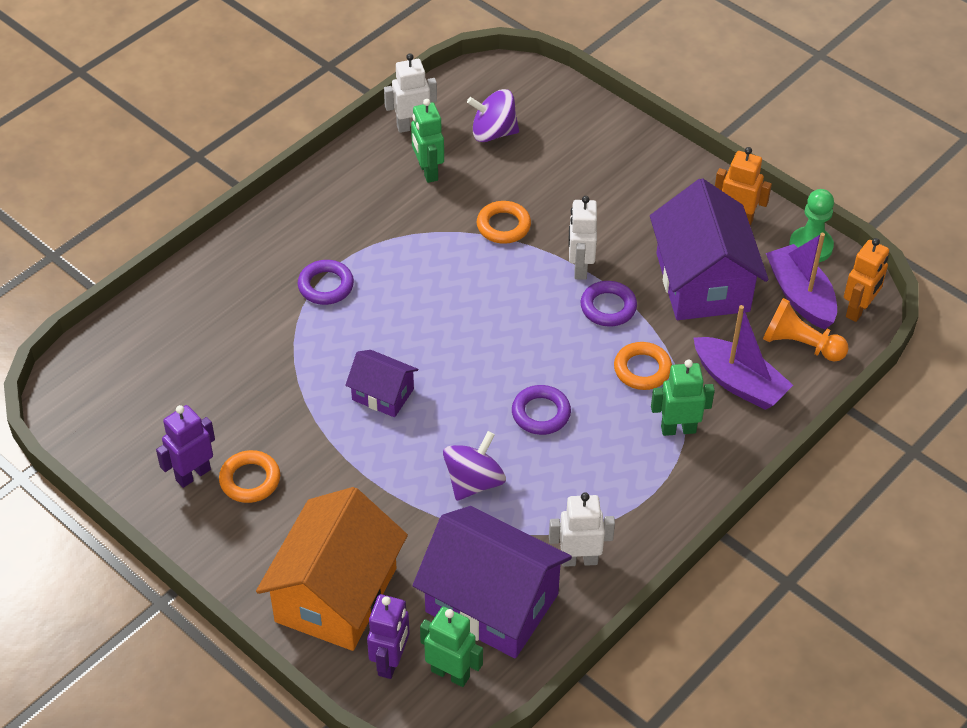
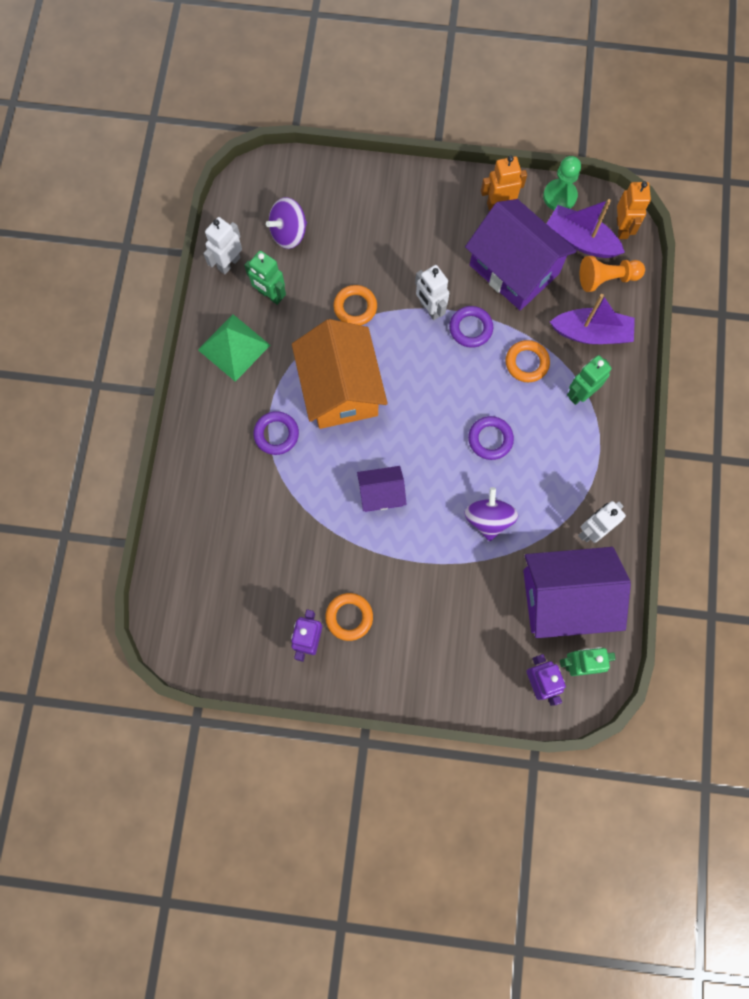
camera: 35 degrees left, 25 degrees up
(336, 595) = (469, 660): orange house -> orange house (340, 389)
(352, 194) = (234, 347): none -> green pyramid

